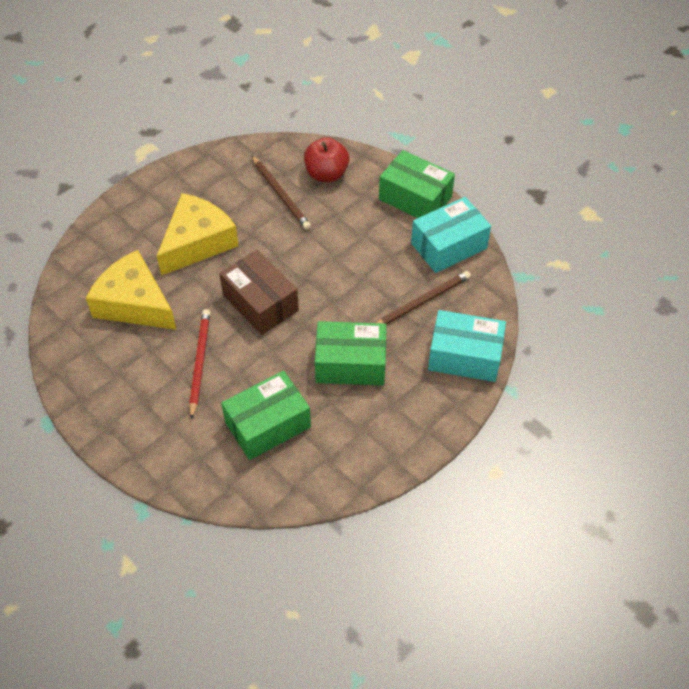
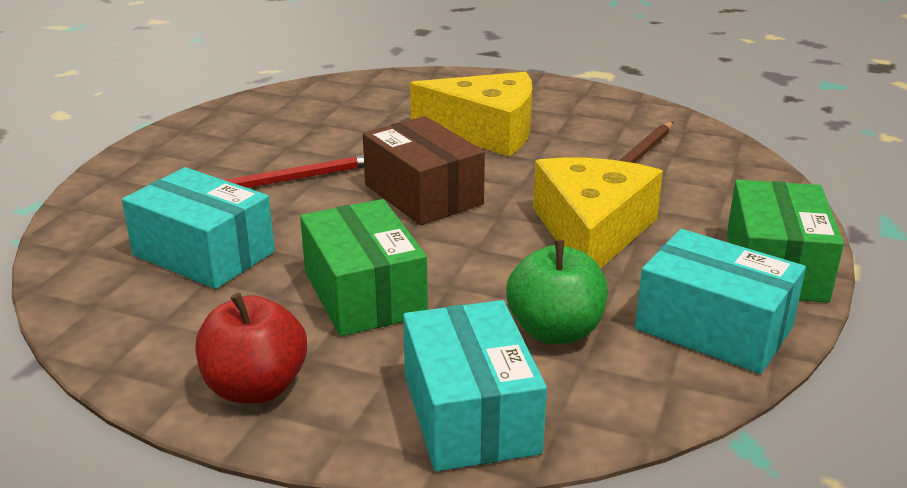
camera: 65 degrees right, 25 degrees down
(134, 303) = (353, 121): yellow cheese -> yellow cheese (592, 231)
(260, 303) = (423, 194): brown box -> brown box turned 60 degrees counterclockwise
(268, 425) = (203, 253): green box -> turquoise box
(326, 174) = (717, 182): red apple -> red apple (255, 388)
(422, 302) = (555, 331): brown pencil -> green apple

